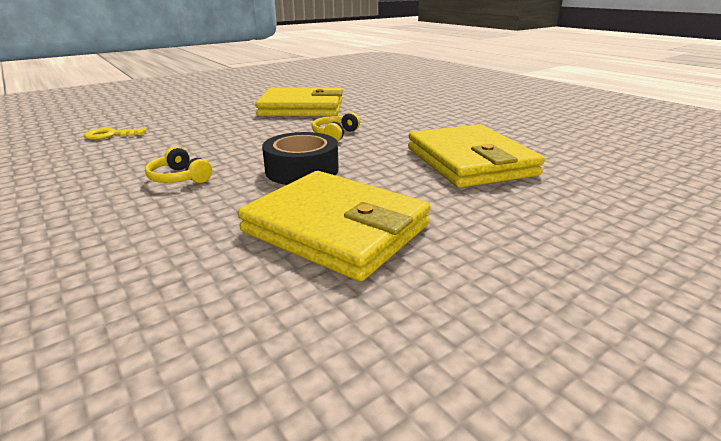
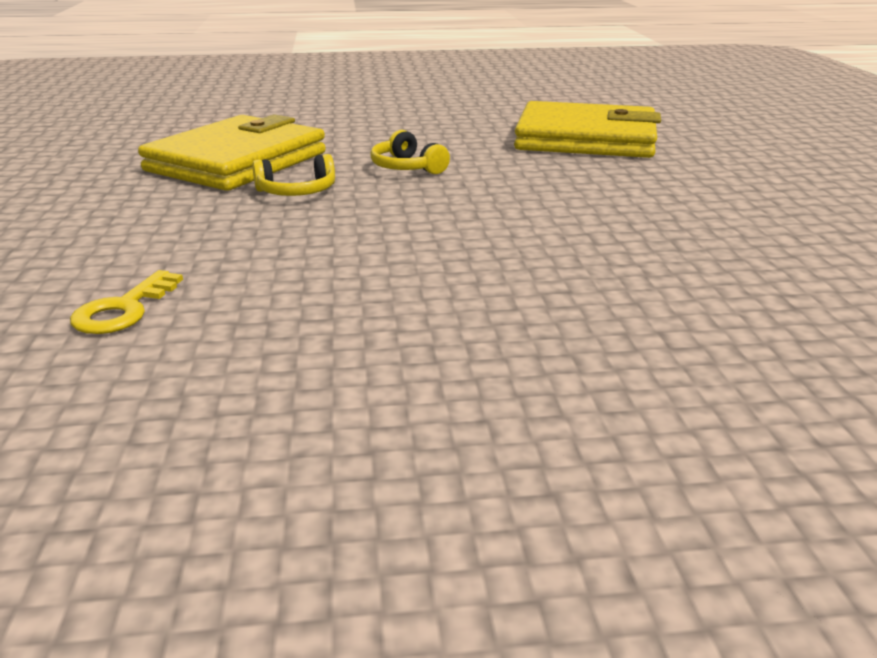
camera: 60 degrees left, 0 degrees up
(179, 178) = (468, 271): yellow headphones -> yellow headphones (297, 192)
(302, 170) = (524, 204): black tape -> none
(335, 229) = (709, 217): yellow wallet -> none

